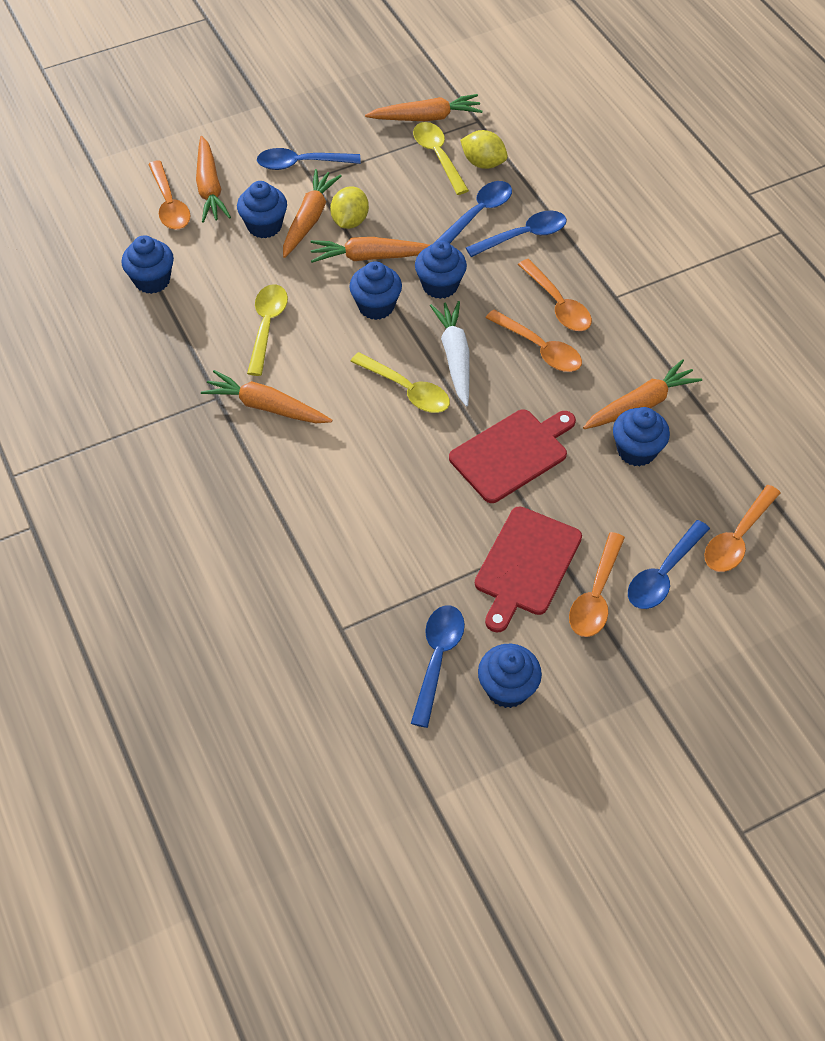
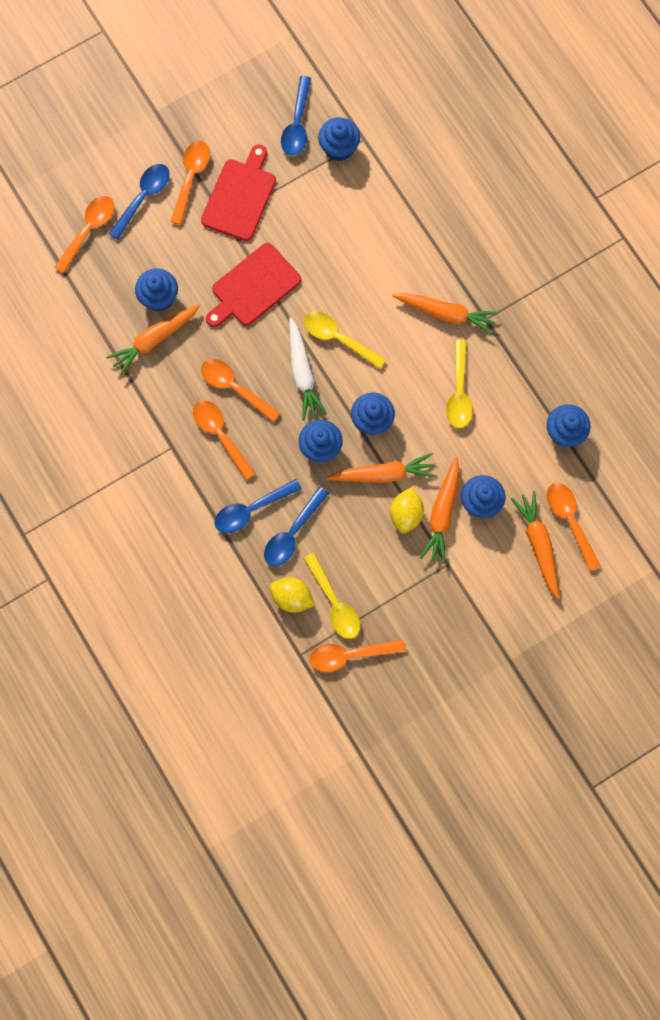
camera: 175 degrees right, 20 degrees up
(301, 164) = (460, 582): blue spoon -> none
(426, 117) = (350, 655): orange carrot -> orange spoon
(507, 688) = (249, 108): blue cupcake -> blue cupcake (339, 148)

